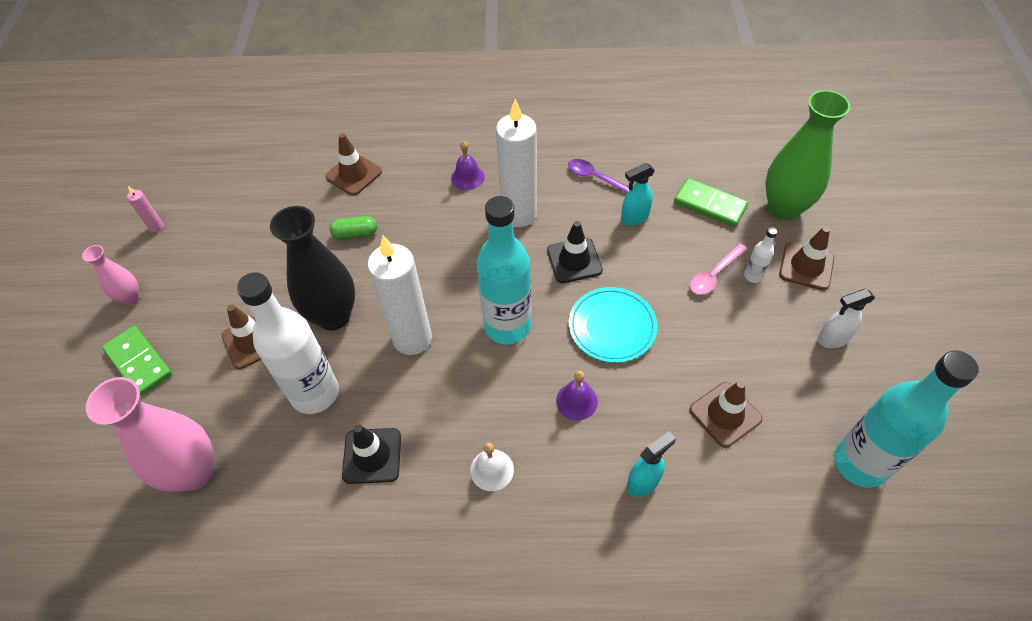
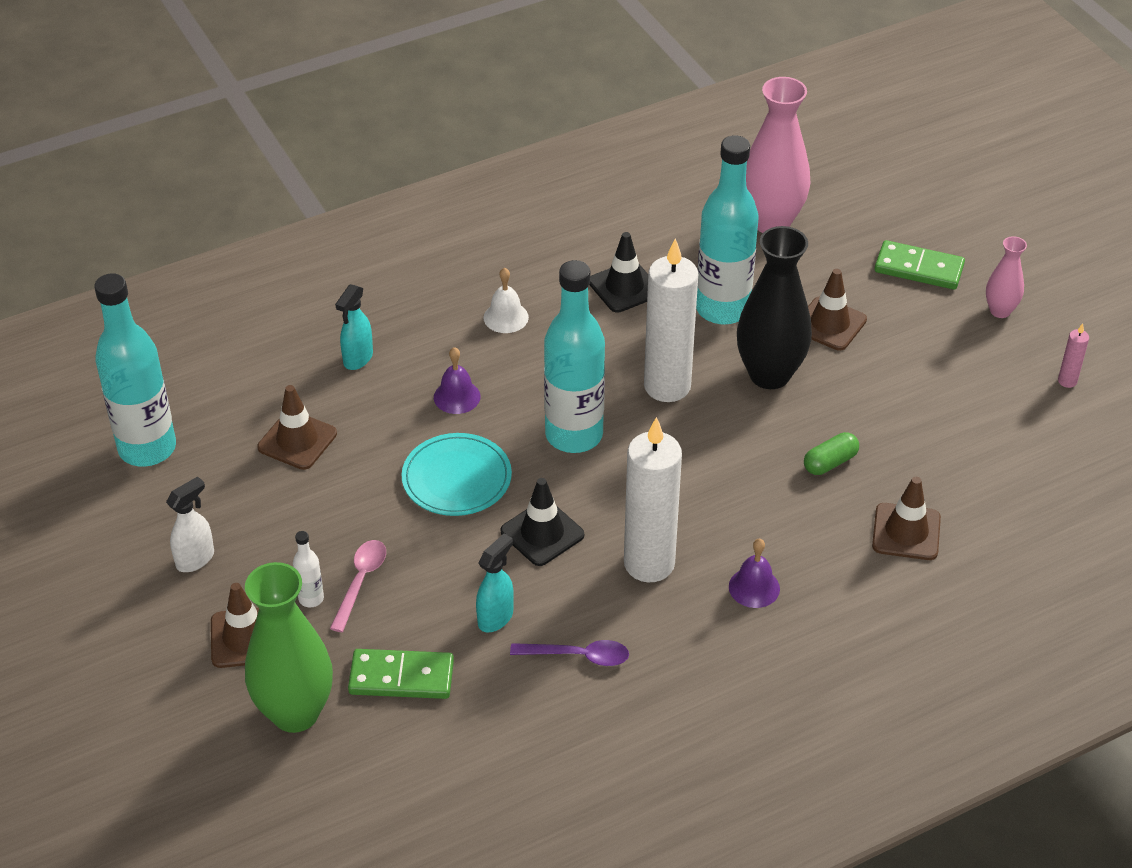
camera: 150 degrees right, 10 degrees down
(315, 393) = (722, 309): white bottle -> turquoise bottle

